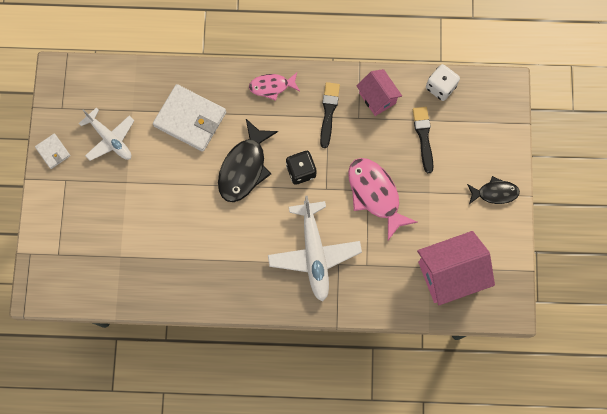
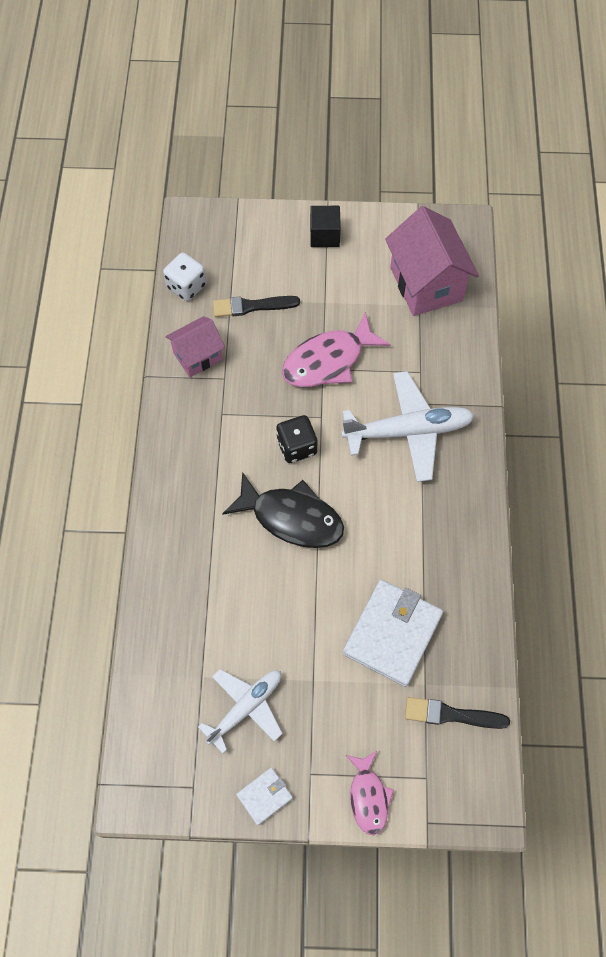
camera: 90 degrees left, 10 degrees down
(190, 119) = (218, 592): white wallet -> white wallet (392, 633)
(272, 86) = (174, 483): pink fish -> pink fish (368, 796)
(328, 112) = (215, 413): black brush -> black brush (451, 714)
(494, 193) = (324, 235): black fish -> black cube

